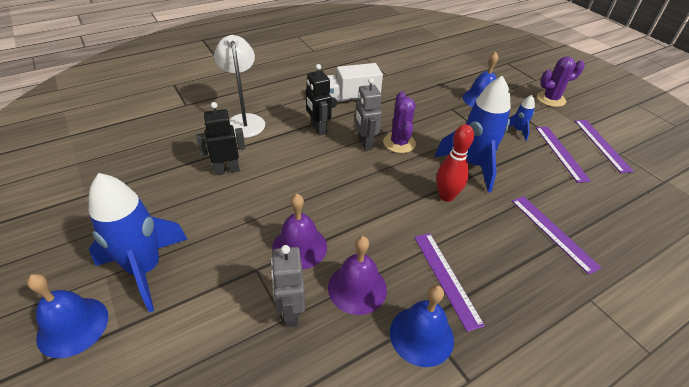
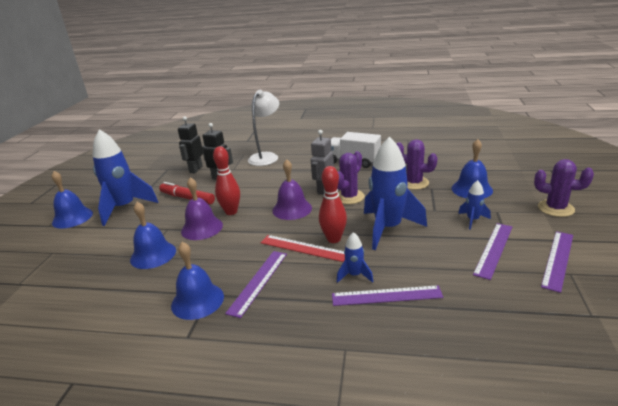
camera: 45 degrees right, 15 degrees down
(221, 215) = (187, 198): none -> red marker
(290, 312) = (153, 255): grey robot -> blue bell
(304, 210) = (231, 212): none -> red bowling pin
(318, 129) = (304, 173): black robot -> black robot (195, 169)
(357, 288) = (200, 260): purple bell -> purple bell (292, 209)
(432, 107) = (414, 183): none -> purple cactus
(434, 219) = (303, 248): none -> red ruler
(509, 225) = (354, 275): none -> blue rocket
(553, 232) = (386, 296): purple ruler -> purple ruler turned 75 degrees clockwise

